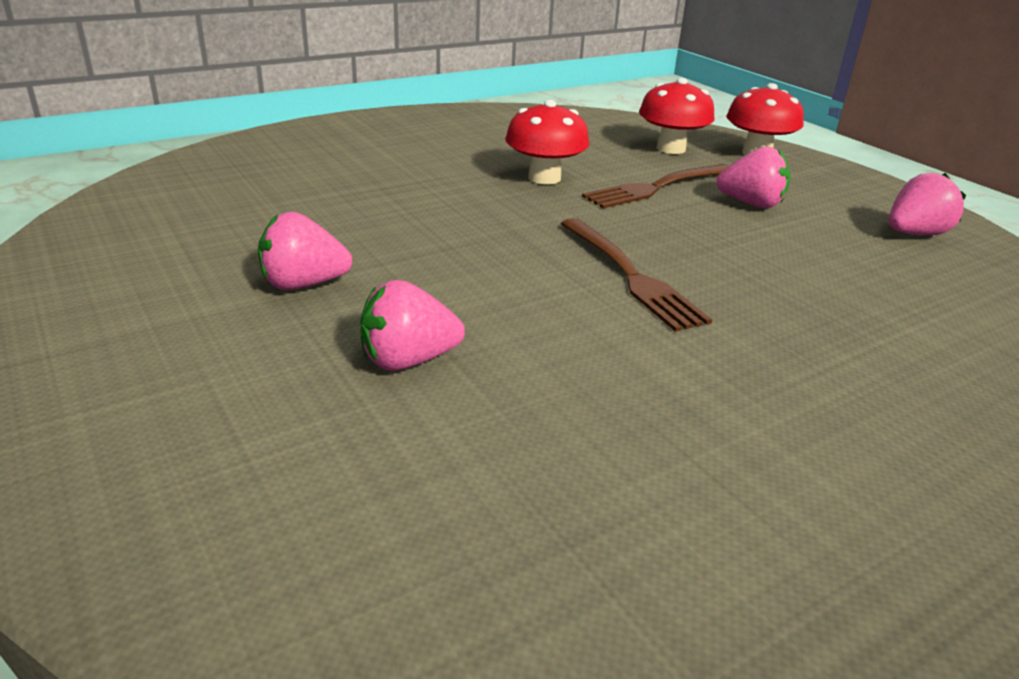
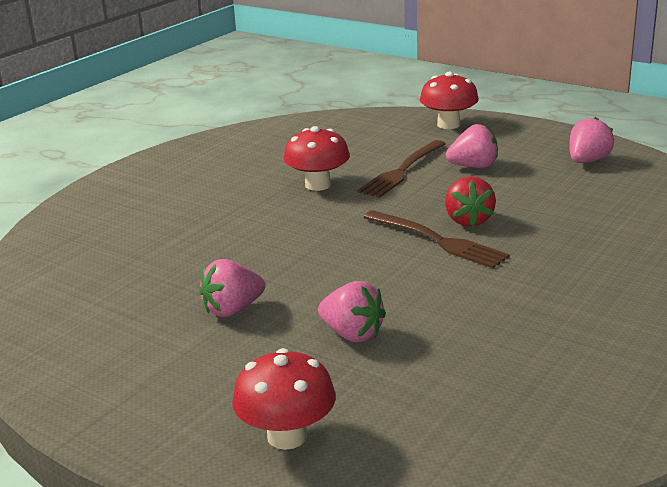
camera: 20 degrees left, 5 degrees down
(408, 360) = (352, 334): pink strawberry -> pink strawberry turned 105 degrees counterclockwise
(671, 148) = (386, 136): red mushroom -> red mushroom (287, 436)
(692, 262) = (468, 220): none -> red strawberry

